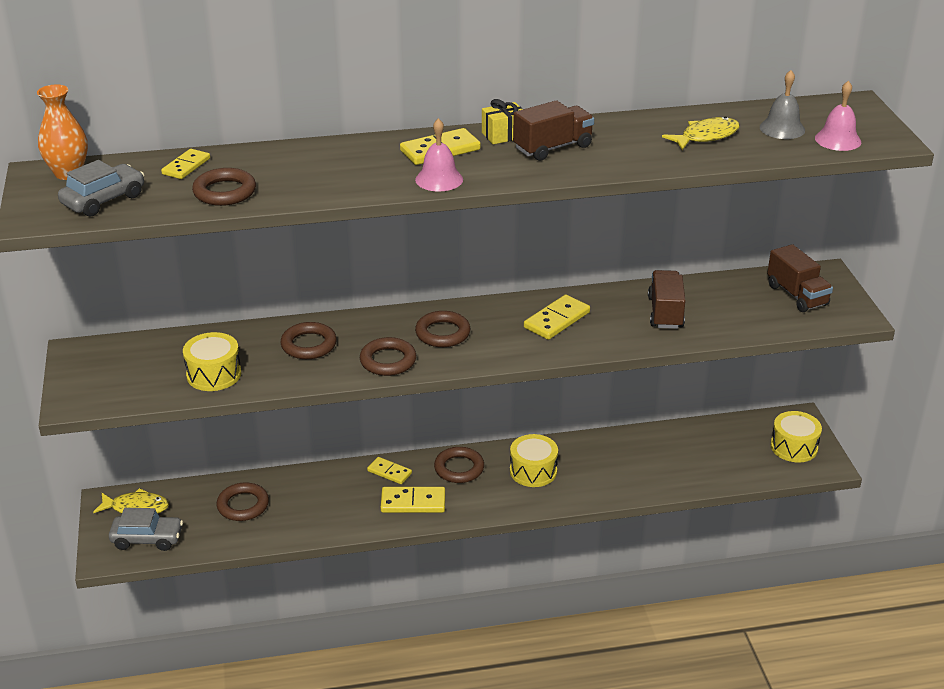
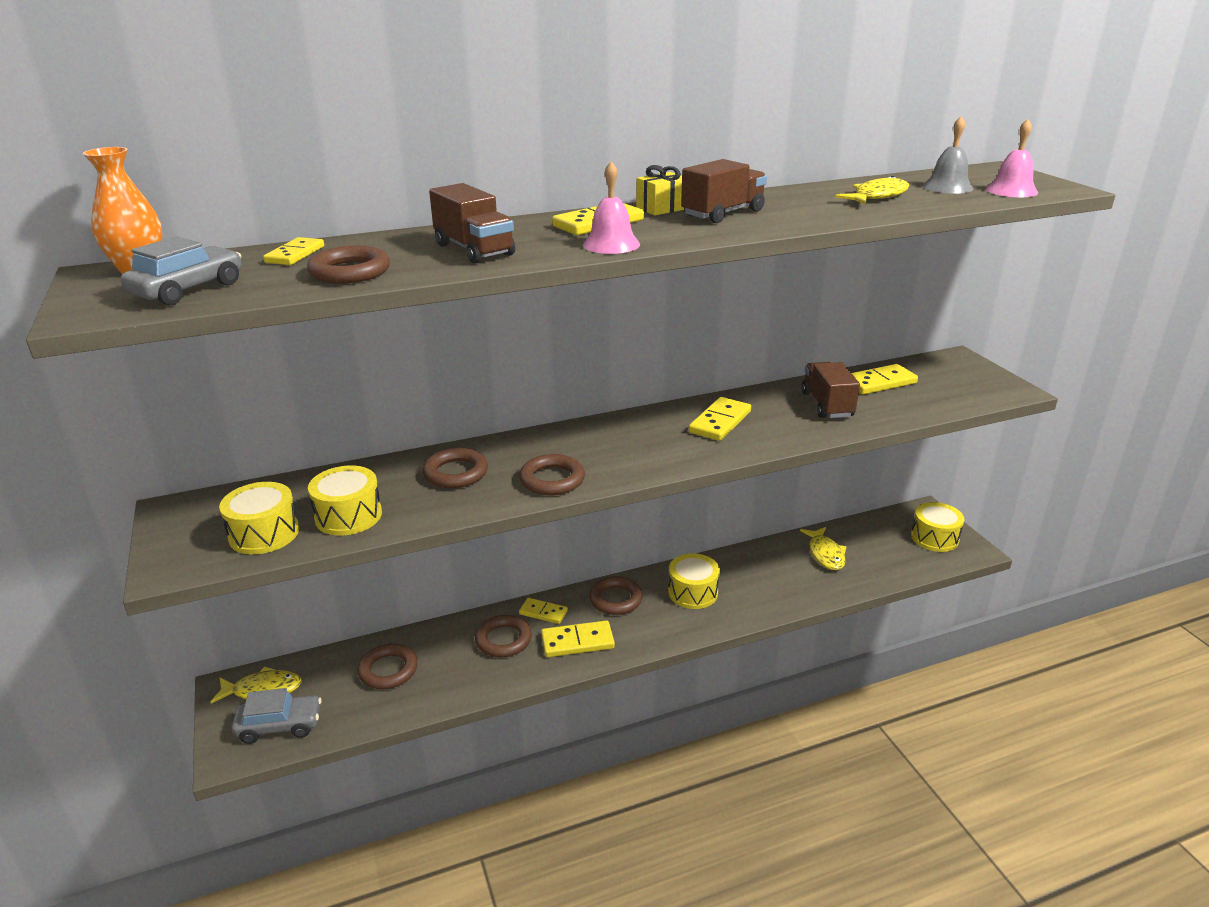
camera: 10 degrees left, 5 degrees down
(146, 382) = (264, 533): none -> yellow drum
(442, 333) = (603, 446): brown ring -> brown ring (503, 640)
(676, 450) = (825, 554): none -> yellow fish
(729, 293) = (879, 382): none -> yellow domino
(797, 295) = (945, 378): brown truck -> brown truck (474, 250)

